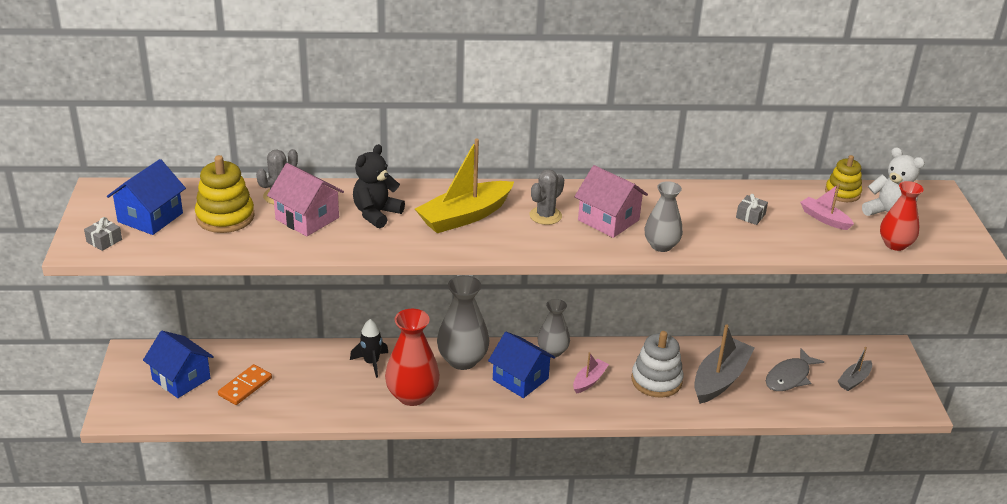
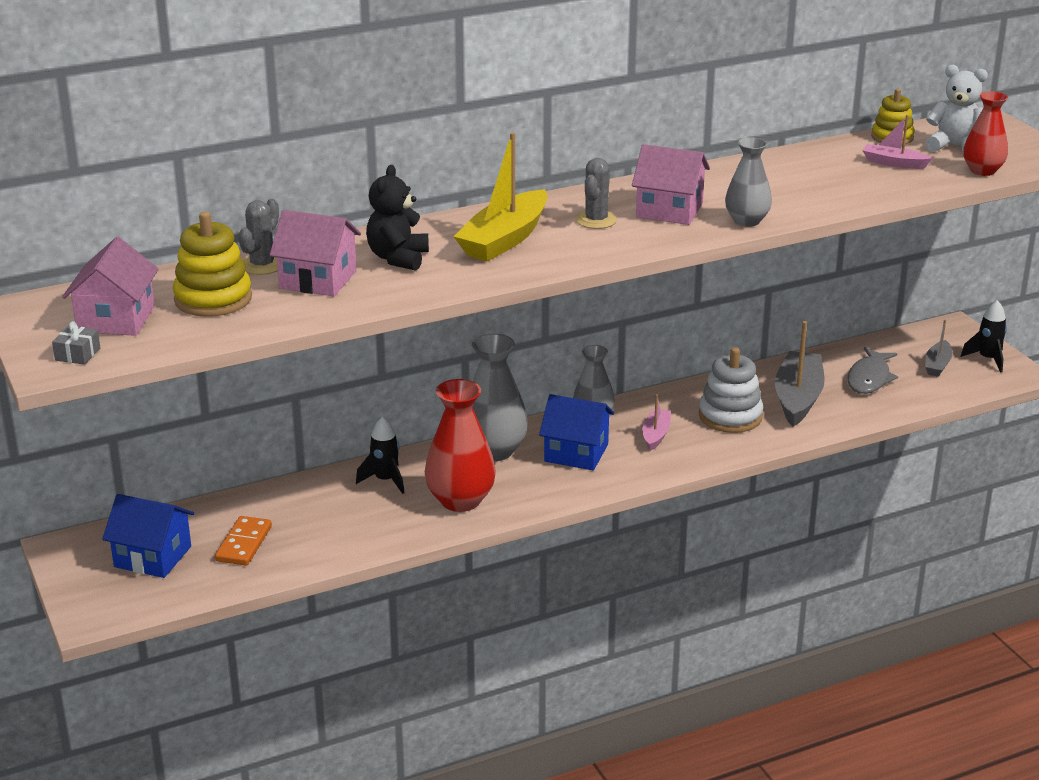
camera: 20 degrees left, 5 degrees down
(150, 217) = (116, 319): blue house -> pink house
(750, 216) = (816, 176): grey gift -> none
(900, 386) = (987, 359): none -> black rocket

